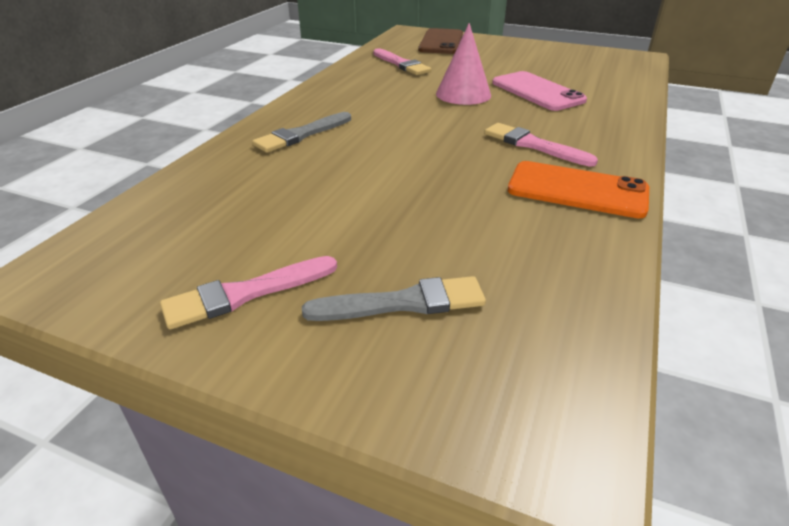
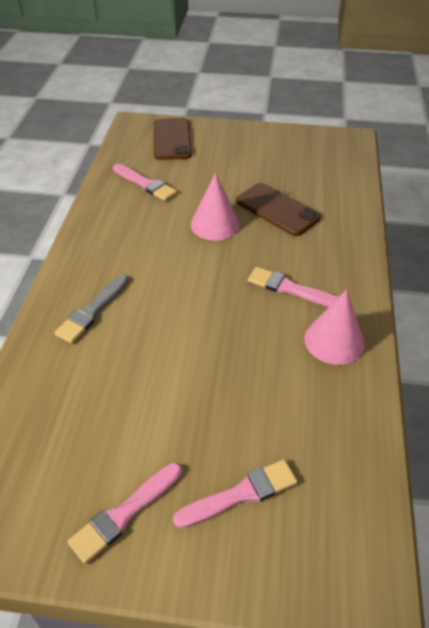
camera: 15 degrees left, 10 degrees up
(404, 303) = (241, 494): grey brush -> pink brush
(537, 92) = (277, 209): pink phone -> brown phone
(577, 190) = (334, 341): orange phone -> pink cone

